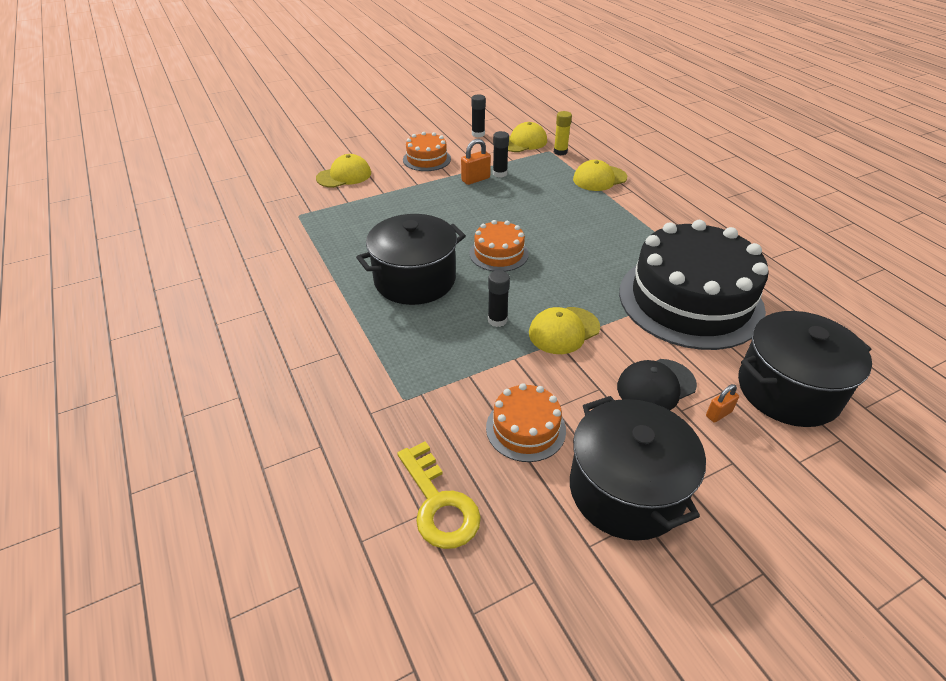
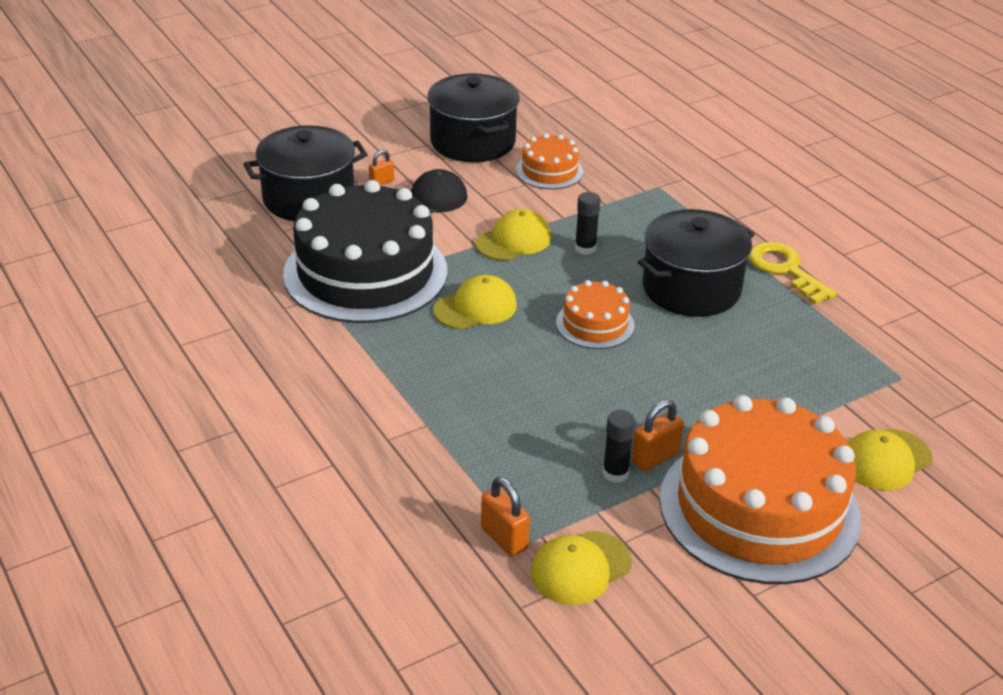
camera: 175 degrees right, 5 degrees down
(427, 159) = (759, 508): orange cake -> orange cake, size x2.17
(439, 504) = (610, 134): yellow key -> yellow key (785, 270)
(478, 134) = (680, 593): black glue stick -> none
(560, 152) = (504, 538): yellow glue stick -> orange padlock
(599, 178) = (438, 466): yellow cap -> yellow cap (475, 307)

